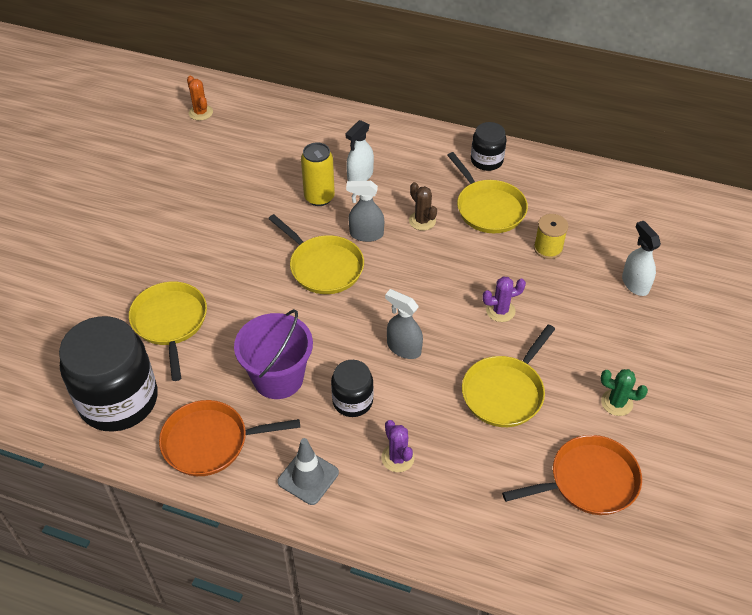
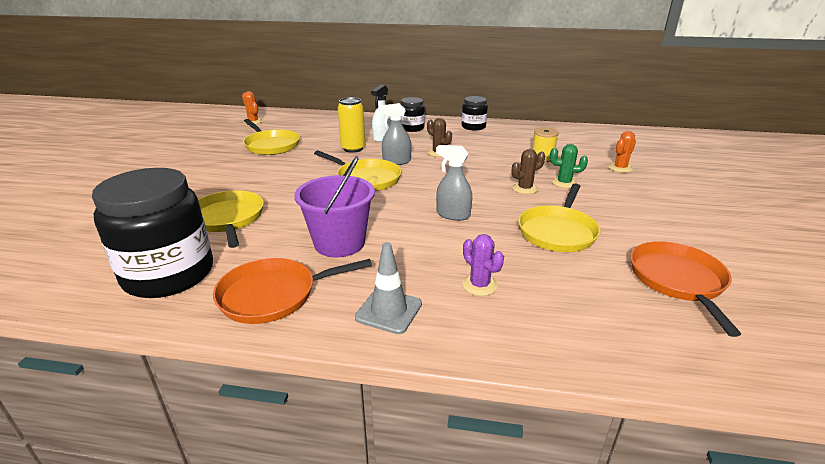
camera: 10 degrees left, 20 degrees down
(352, 401) = (418, 251): black jar -> black jar (412, 128)
(488, 208) = (486, 144): yellow pan -> yellow pan (271, 145)
(500, 311) = (525, 188): purple cactus -> brown cactus
(589, 481) = (678, 280): orange pan -> orange pan turned 60 degrees counterclockwise
(616, 403) = (659, 228): green cactus -> green cactus (564, 183)
(635, 284) = (620, 168): white spray bottle -> orange cactus

